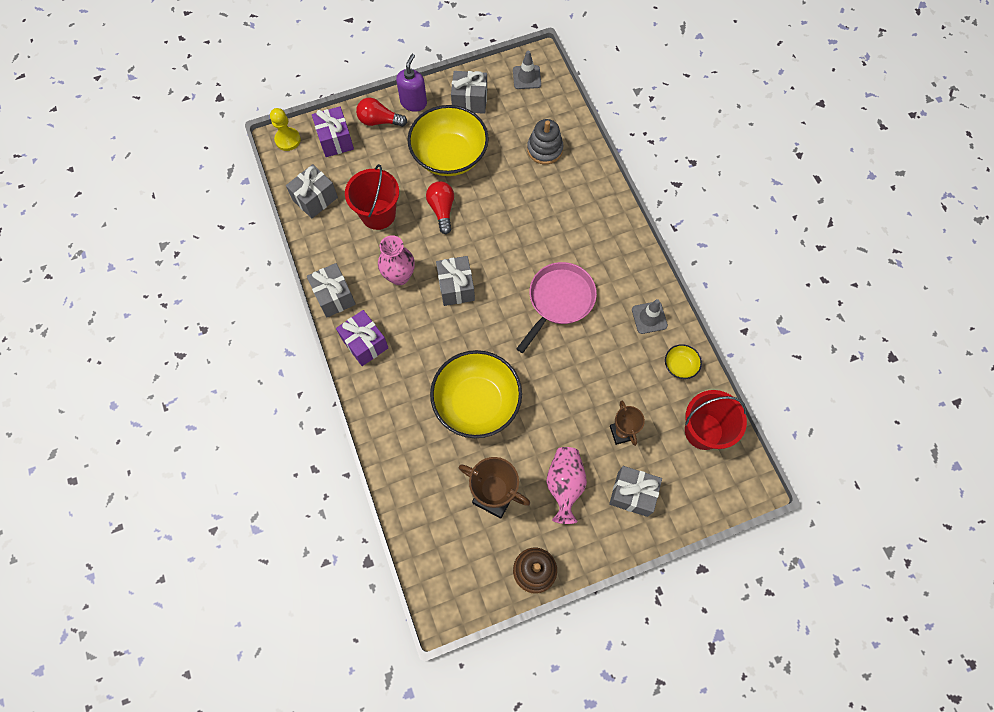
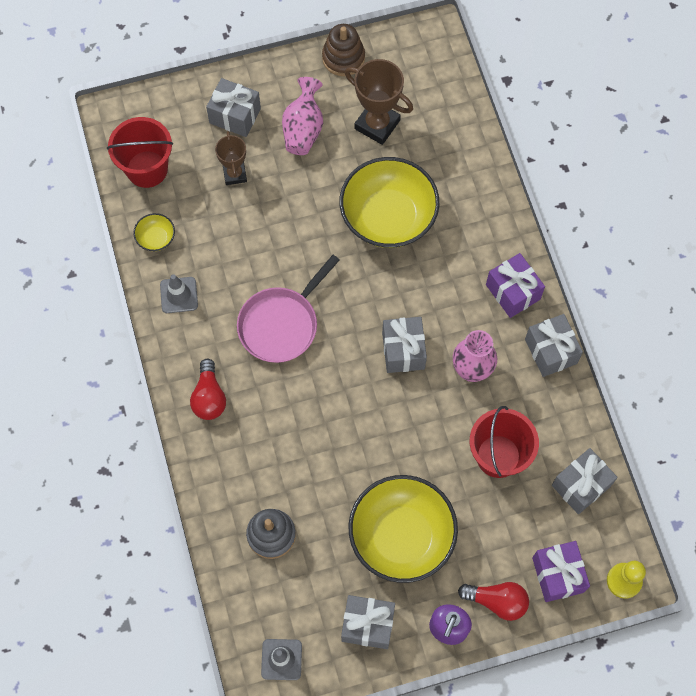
camera: 175 degrees left, 0 degrees up
(442, 210) = (415, 455): red light bulb -> red light bulb (209, 397)

